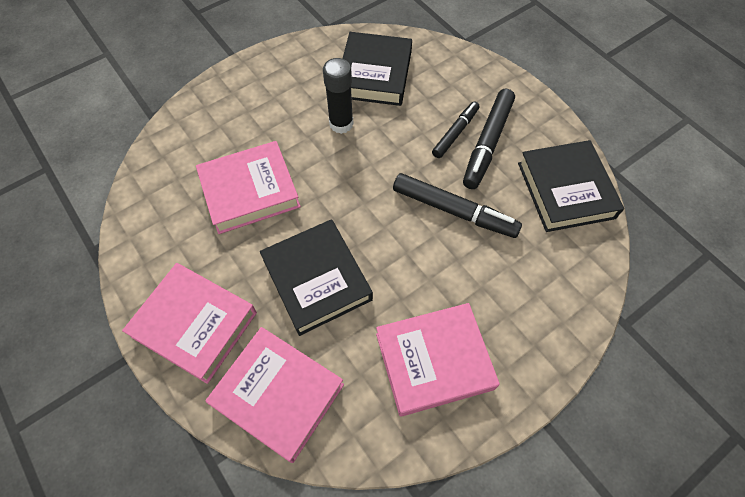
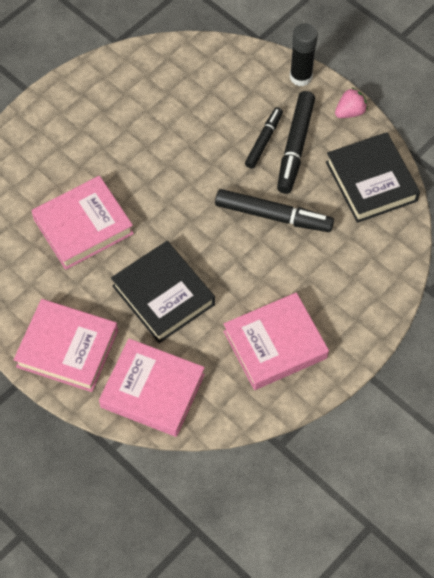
camera: 10 degrees left, 0 degrees up
(341, 124) = (153, 147): black glue stick -> black glue stick (301, 77)
(375, 74) = (175, 90): black book -> none
(549, 117) = (350, 112): none -> pink strawberry

